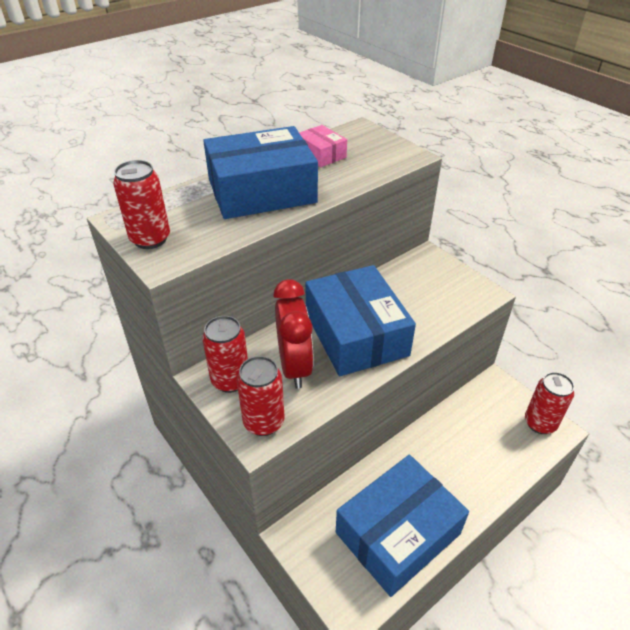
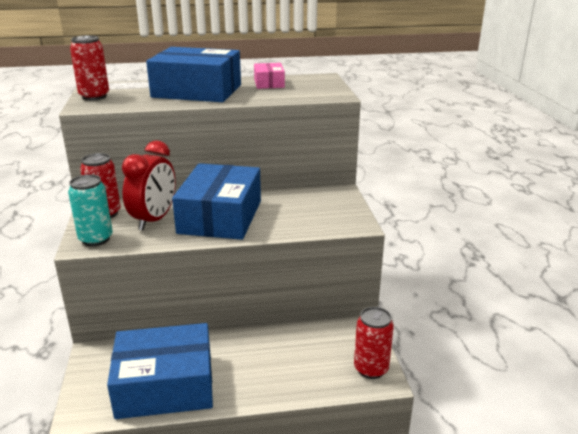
camera: 30 degrees right, 15 degrees down
(264, 422) = (96, 239): red can -> turquoise can

